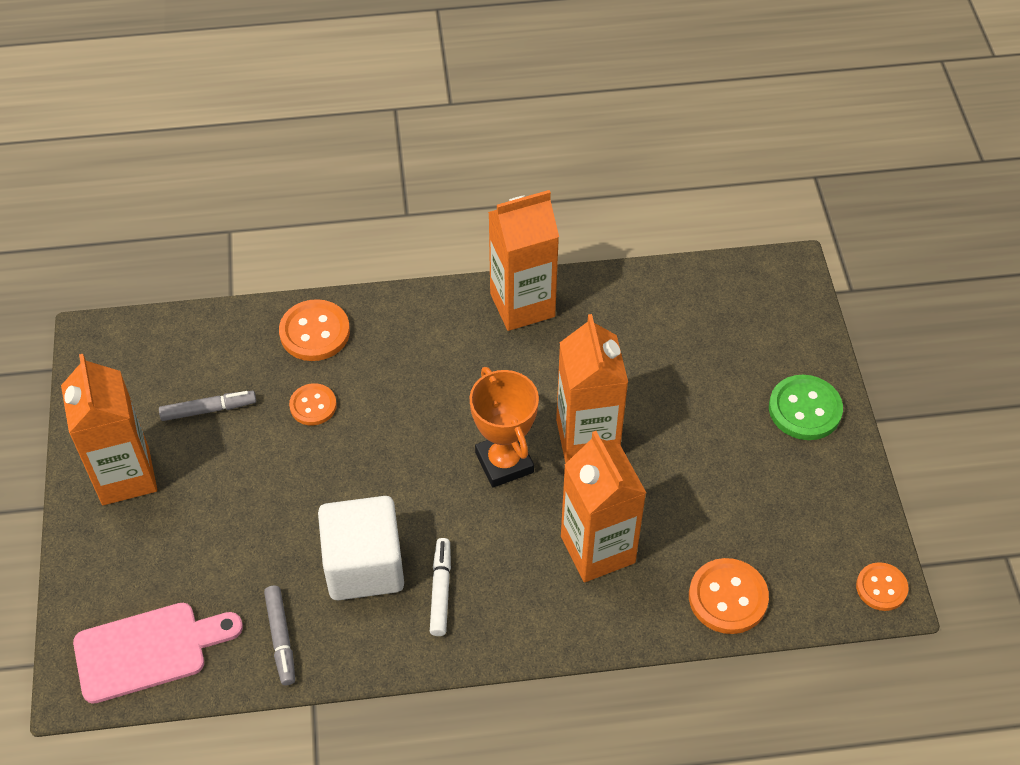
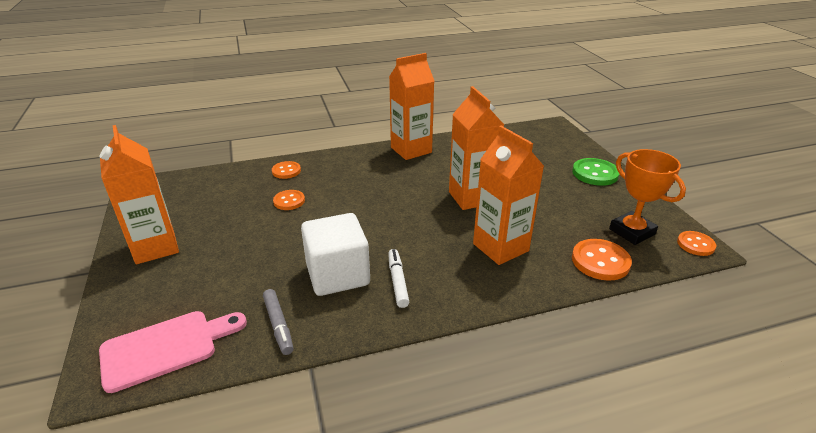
camera: 10 degrees left, 20 degrees down
(208, 410) = (217, 210): grey marker -> none
(315, 332) = (286, 171): orange button -> orange button, size x0.64
(504, 462) = (422, 213): orange trophy -> orange trophy (632, 232)

